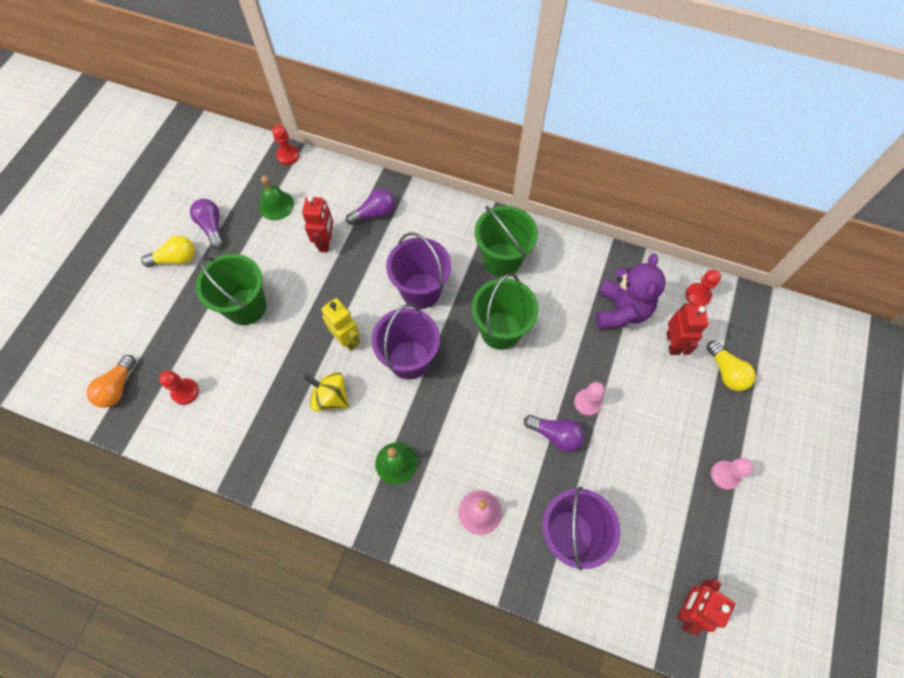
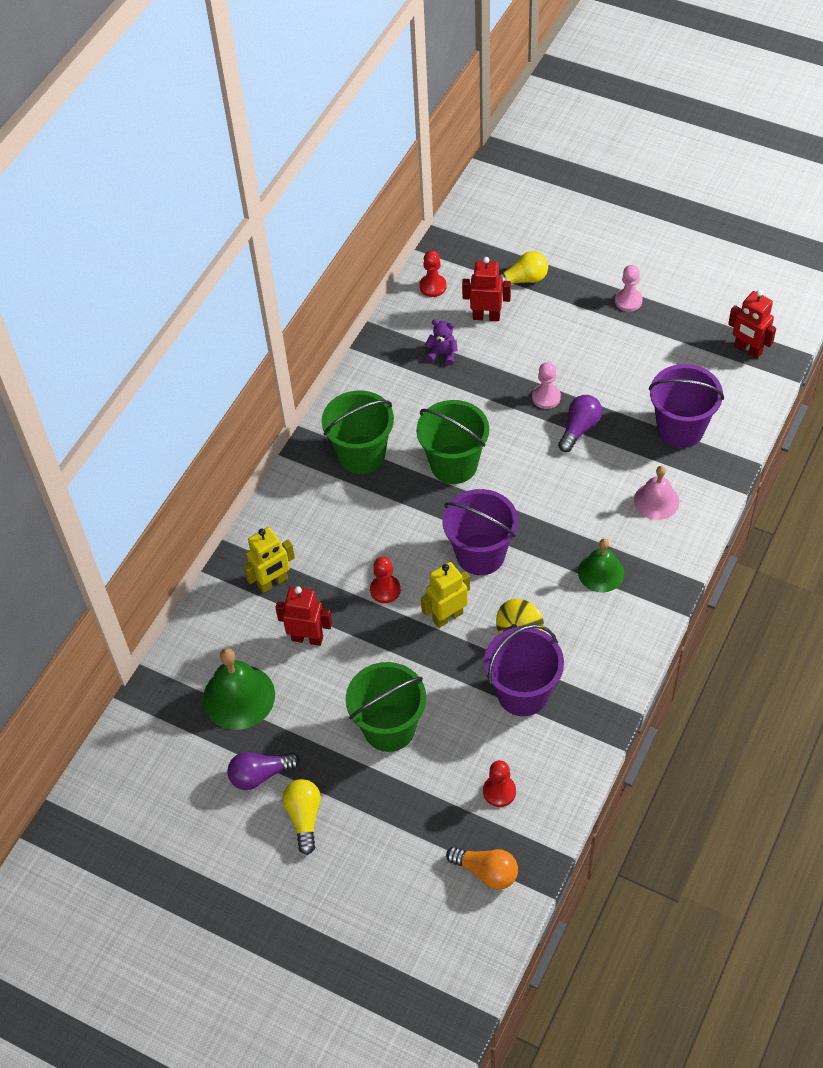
camera: 80 degrees left, 10 degrees down
(276, 205) = (238, 697): green bell -> green bell, size x1.51
(288, 155) = (157, 684): red pawn -> red pawn (385, 590)
(375, 213) = (273, 582): purple light bulb -> yellow robot
(421, 290) = (392, 538): purple bucket -> purple bucket (522, 693)
(621, 310) = (442, 354): purple teddy bear -> purple teddy bear, size x0.49

